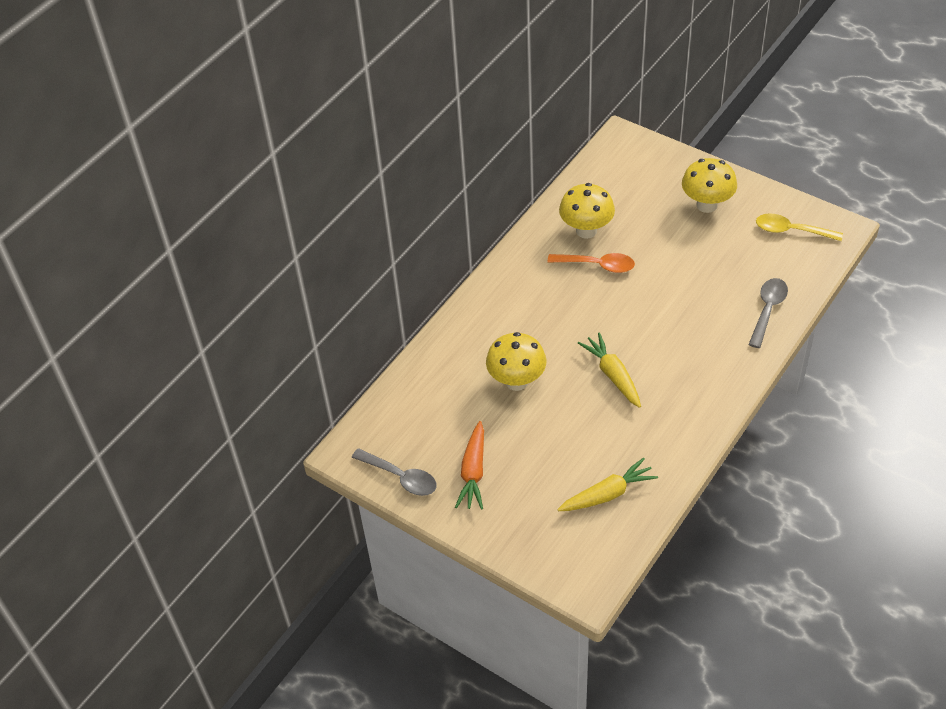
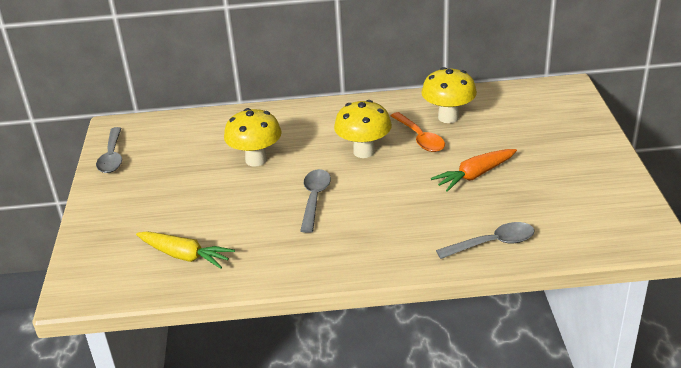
camera: 50 degrees right, 15 degrees down
(473, 472) = (146, 183): orange carrot -> orange carrot (475, 175)
(613, 375) = (314, 199): yellow carrot -> grey spoon
(707, 205) = (563, 156): yellow mushroom -> yellow mushroom (364, 151)
(791, 231) = (606, 212): yellow spoon -> none

